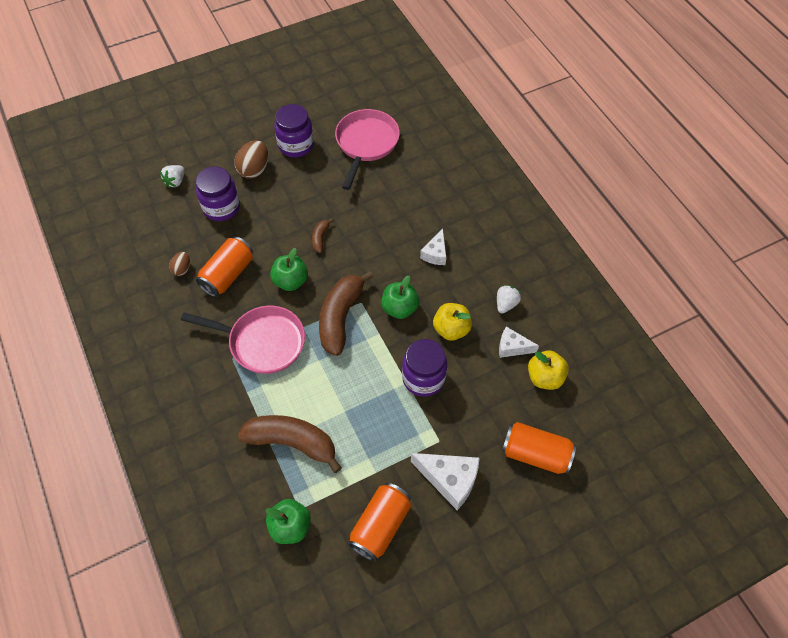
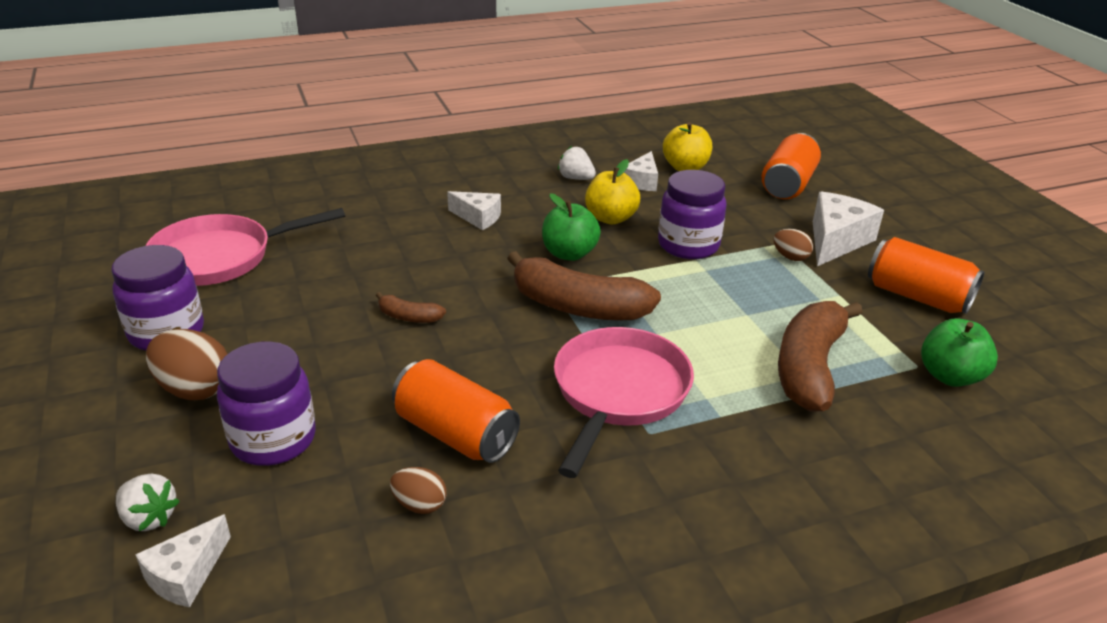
camera: 85 degrees left, 25 degrees down
(147, 202) = (186, 574): none -> white cheese
(291, 281) = (492, 354): green apple -> none
(366, 144) = (220, 257): pink pan -> pink pan turned 45 degrees counterclockwise
(419, 444) = (790, 257): none -> brown egg

